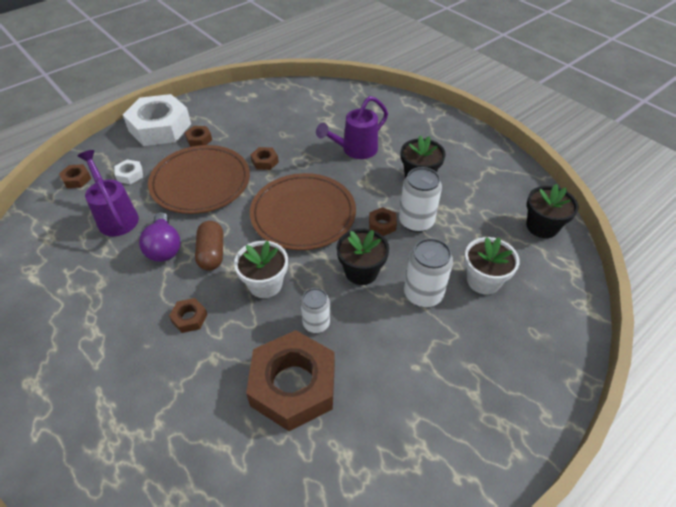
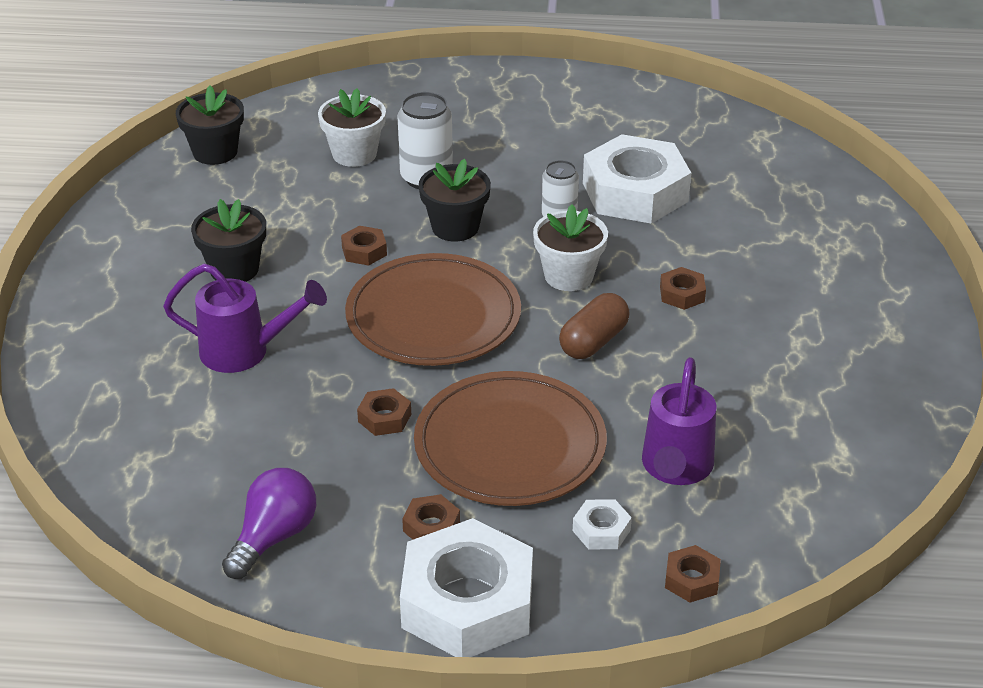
camera: 135 degrees left, 10 degrees down
(164, 247) = (644, 384): purple light bulb -> purple light bulb (274, 537)
(293, 385) = (635, 192): brown nut -> white nut
(416, 222) = (324, 231): white can -> none

